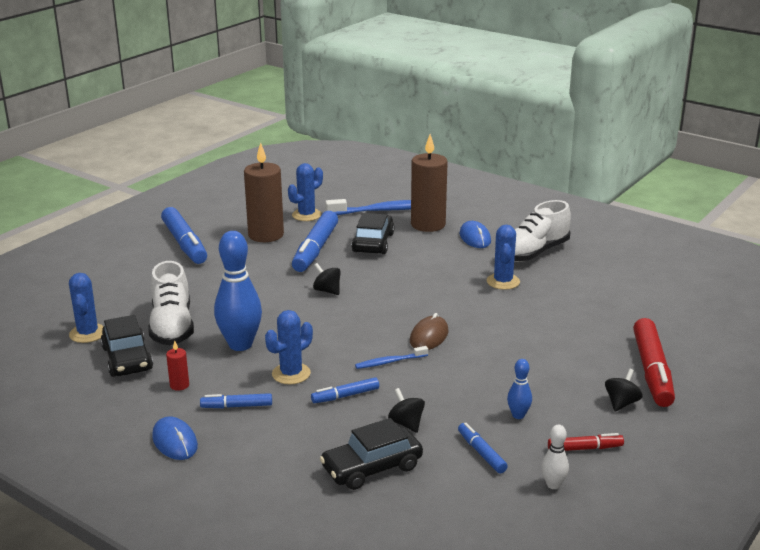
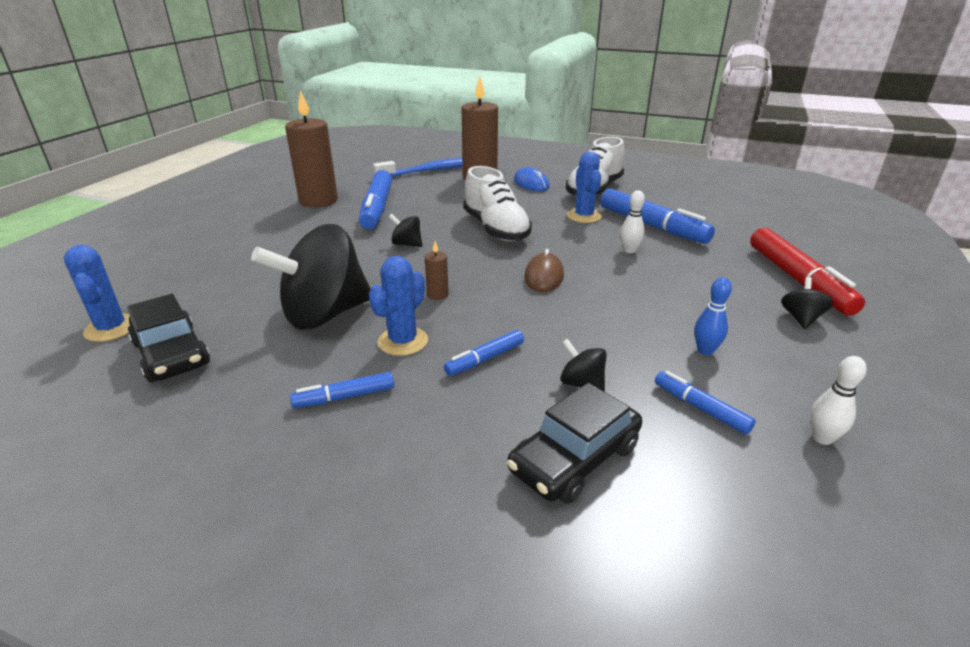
camera: 15 degrees left, 5 degrees up
(172, 326) = (229, 305): white shoe -> white shoe (496, 229)
(175, 441) = (264, 470): blue mouse -> none
(179, 385) = (254, 379): red candle -> none
(184, 244) = (228, 217): blue marker -> blue marker (652, 226)
(240, 345) = (324, 315): blue bowling pin -> black spinning top
(306, 215) = (355, 181): blue cactus -> none
(333, 340) = (437, 295): none -> brown candle
(373, 243) = (434, 197): black car -> none
(390, 362) = (516, 310): blue toothbrush -> none
(521, 322) = (629, 250): none -> white bowling pin
(585, 448) = (813, 380): red marker -> none

